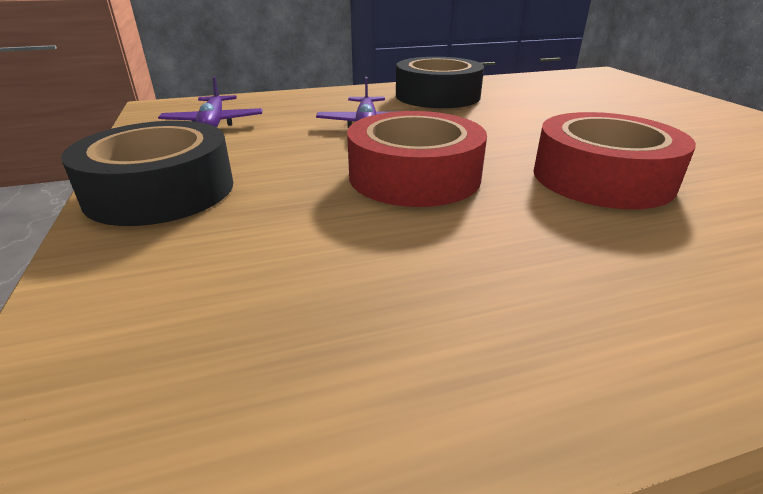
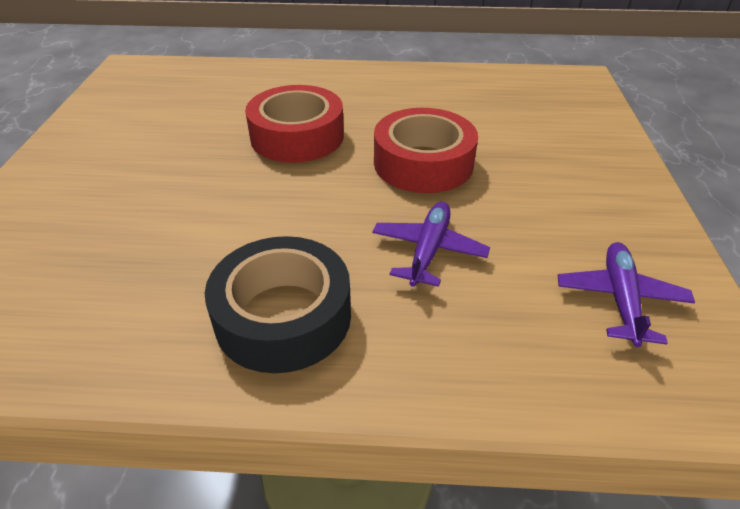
camera: 160 degrees left, 10 degrees up
(161, 190) = (615, 186): black tape -> none

